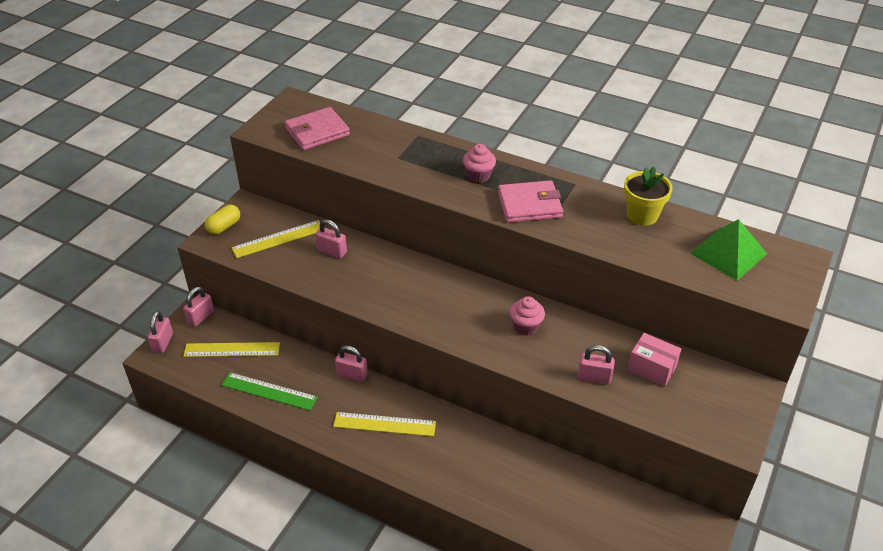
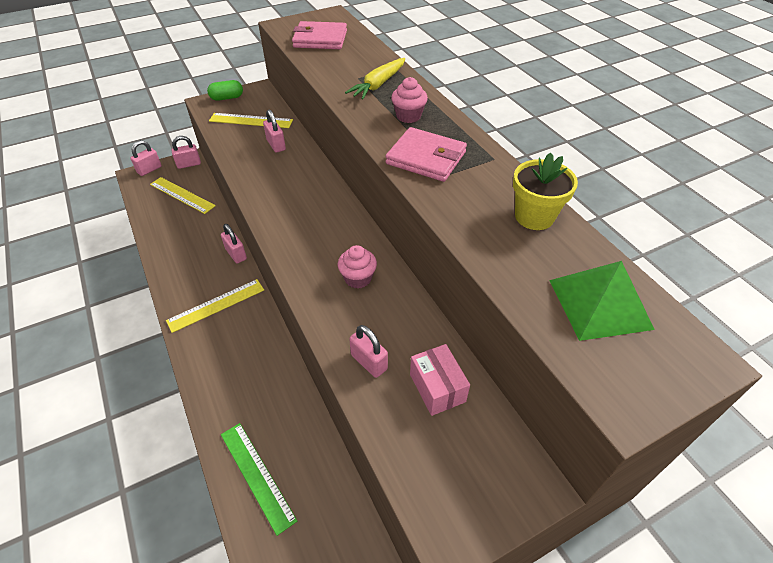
camera: 35 degrees right, 5 degrees up
(224, 226) = (227, 98): yellow capsule -> green capsule
(269, 391) = (171, 236): green ruler -> green ruler (257, 476)
(384, 424) = (216, 305): yellow ruler -> yellow ruler turned 75 degrees counterclockwise
(423, 157) = (378, 85): none -> yellow carrot

